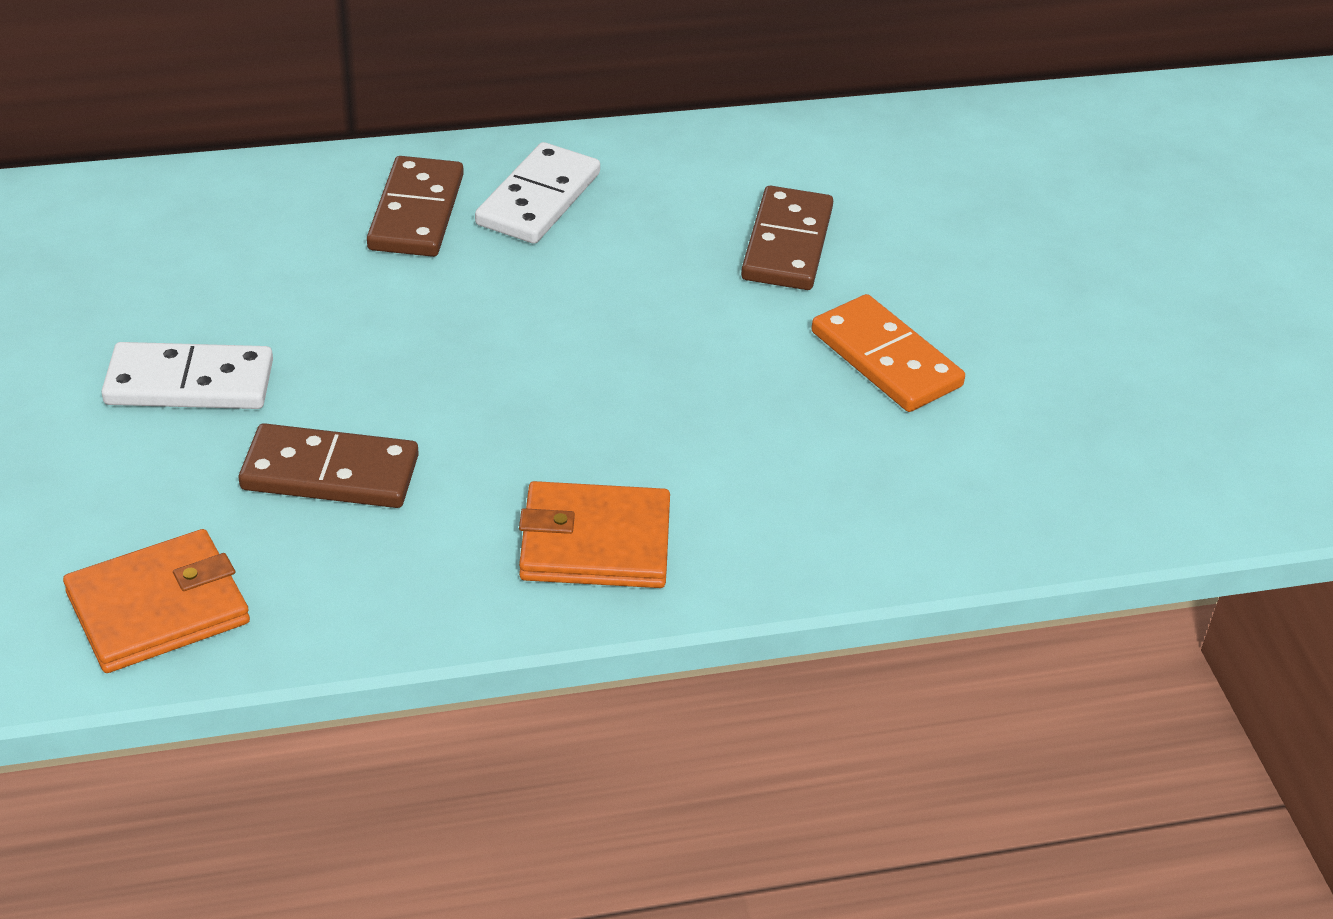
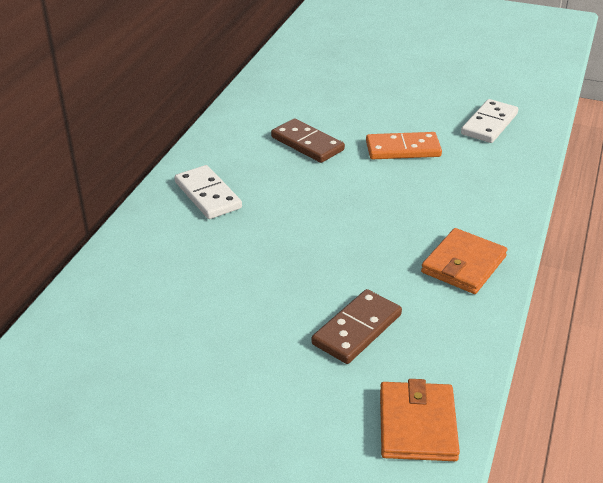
camera: 55 degrees left, 5 degrees down
(189, 383) = (245, 357): white domino -> white domino (489, 124)
(416, 212) = (179, 234): brown domino -> none

